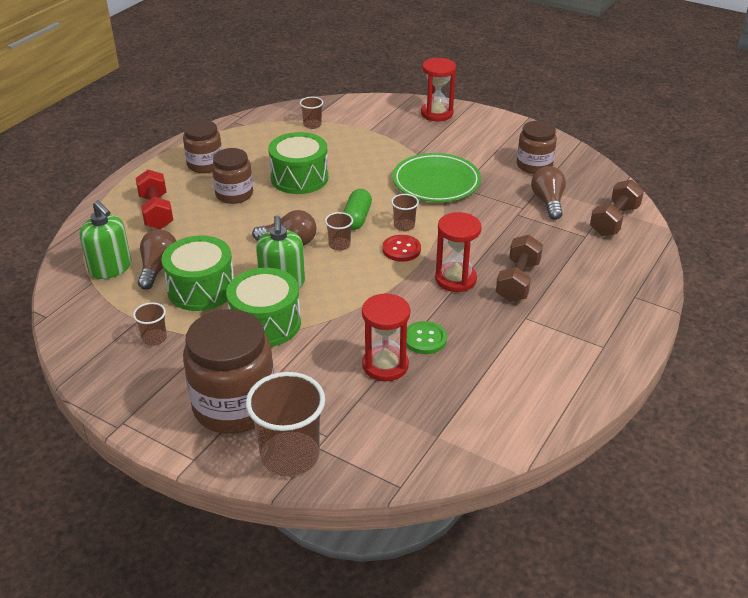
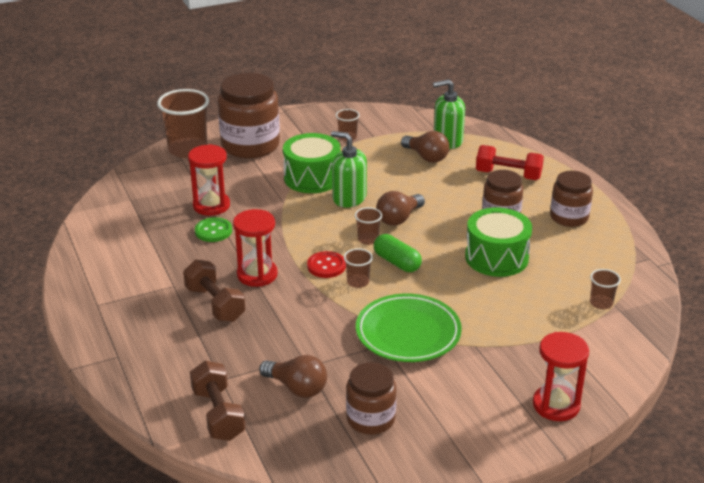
camera: 125 degrees right, 5 degrees down
(201, 289) = (381, 166): green drum -> none

